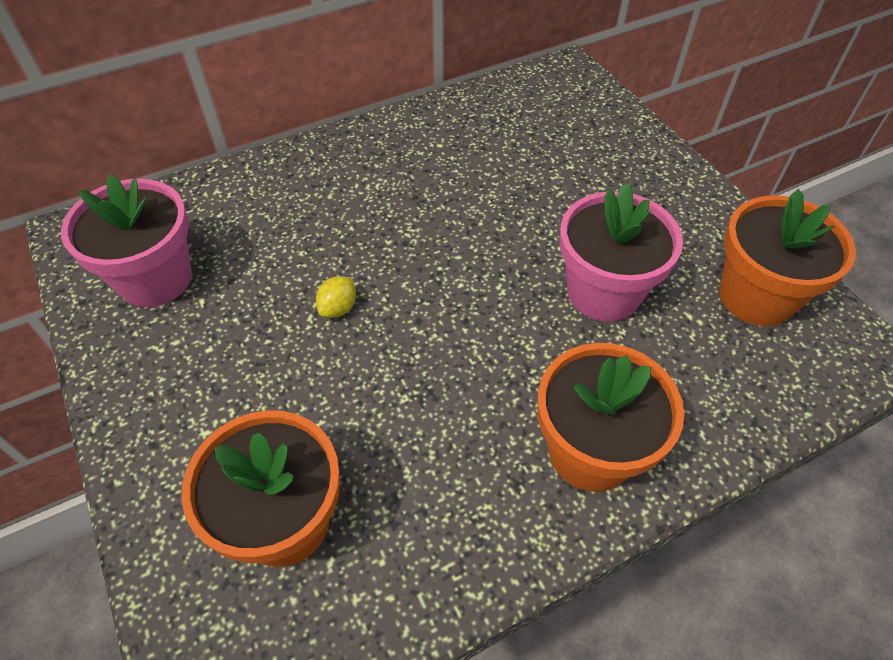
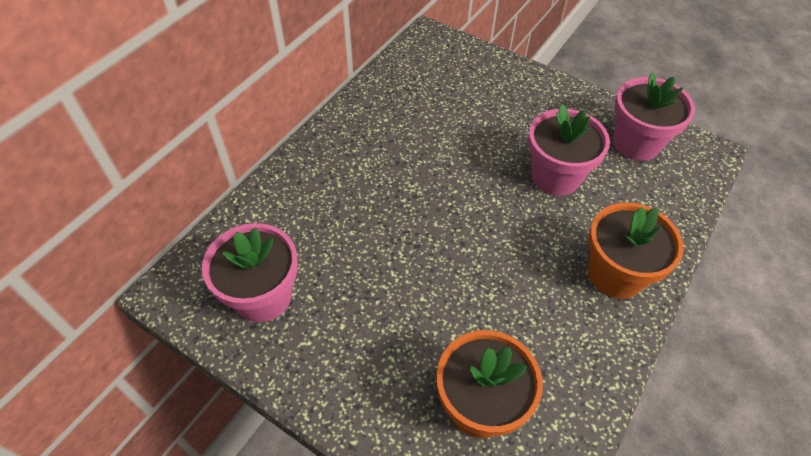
camera: 30 degrees left, 0 degrees up
(338, 308) = (406, 258): yellow lemon -> none
(756, 296) = (636, 143): orange flower pot -> pink flower pot

